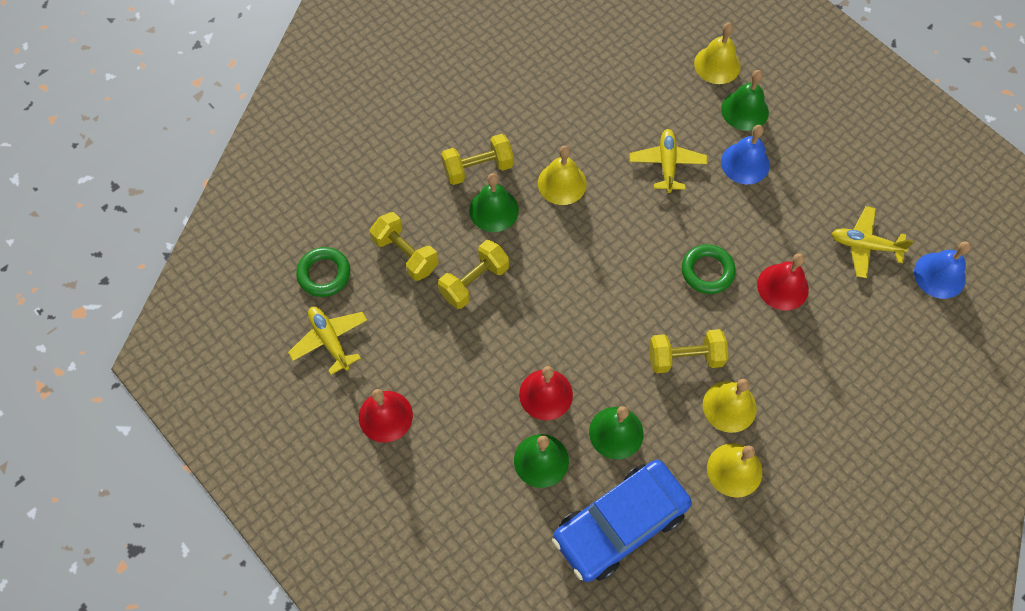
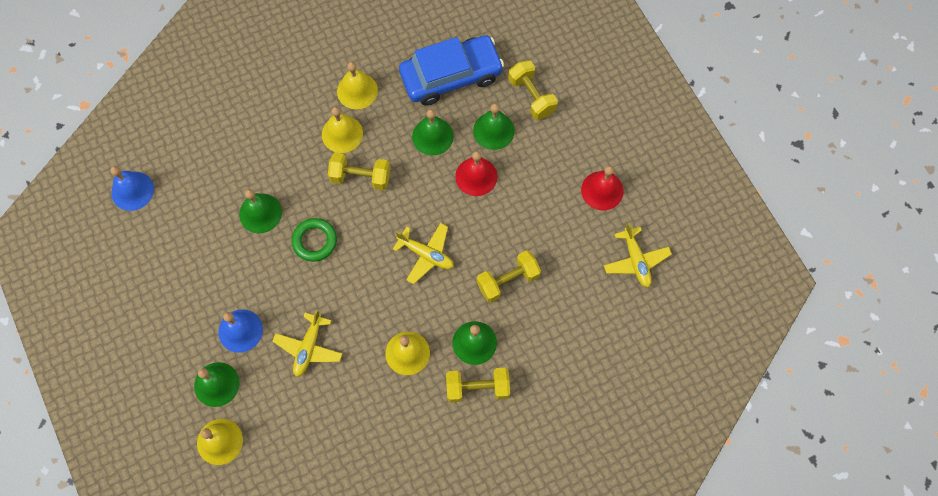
camera: 165 degrees left, 5 degrees up
(324, 274) = (632, 320): green ring -> none
(406, 254) = (559, 320): yellow dumbbell -> yellow dumbbell (531, 96)
(782, 287) = (260, 213): red bell -> green bell
(864, 246) = (178, 230): yellow plane -> yellow plane (426, 255)

